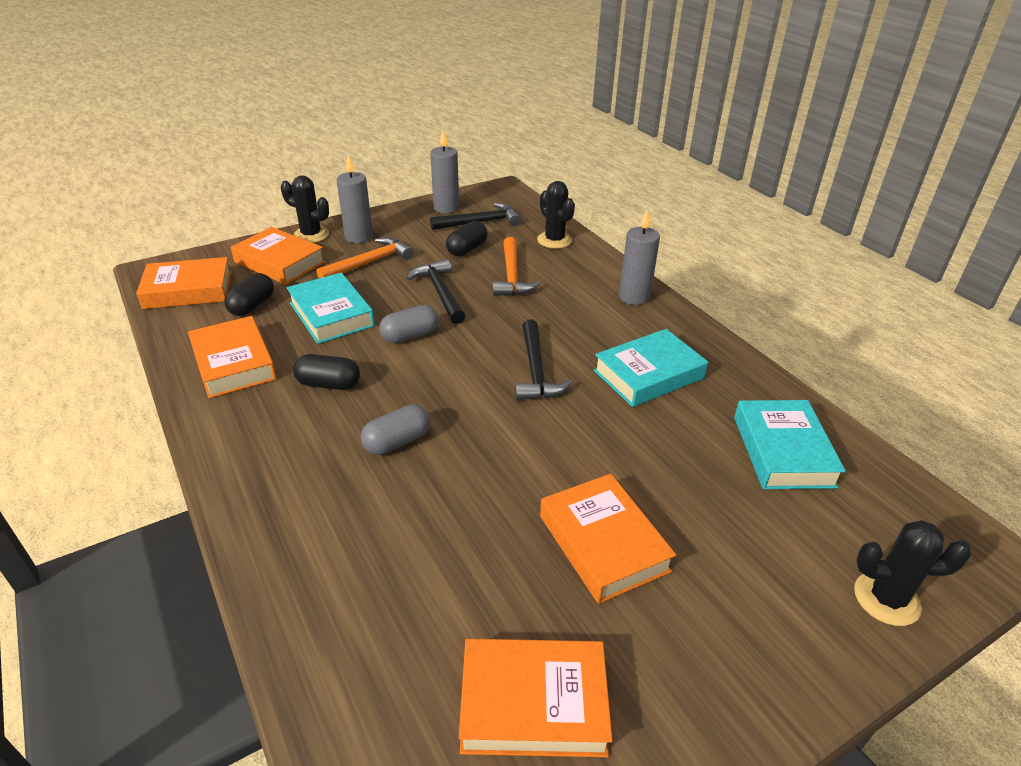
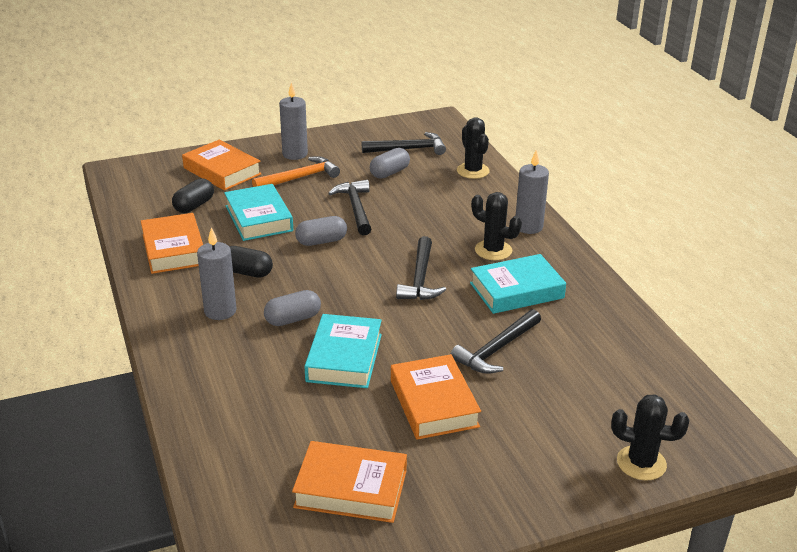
camera: 10 degrees right, 5 degrees down
(188, 290) = (143, 188): orange book -> none
(311, 235) = (253, 149): black cactus -> black cactus (493, 250)
(446, 208) = (380, 133): grey candle -> grey candle (220, 311)
(467, 249) = (389, 173): black capsule -> grey capsule
(512, 276) = (423, 199): orange hammer -> none
(653, 455) = (496, 350): none -> black hammer
(783, 451) = (607, 358): turquoise book -> turquoise book (344, 357)

